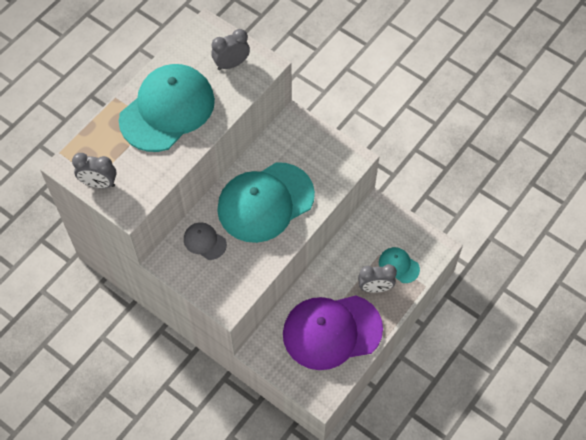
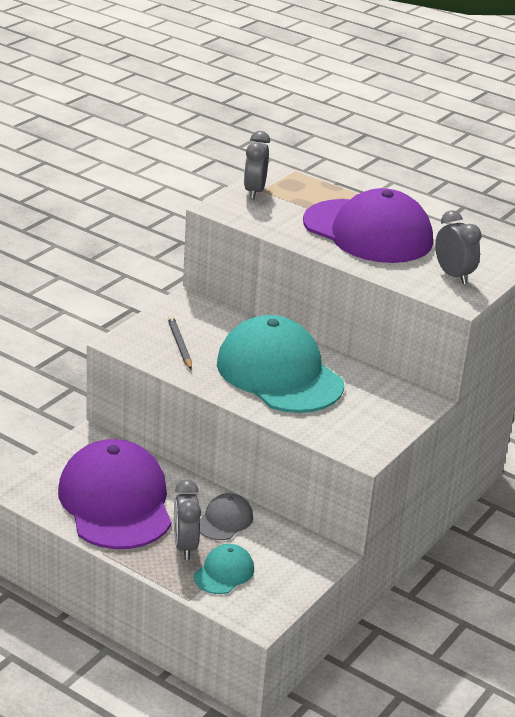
camera: 85 degrees right, 30 degrees down
(167, 110) = (368, 232): turquoise cap -> purple cap
(204, 241) = (216, 328): grey cap -> grey cap (224, 520)
(229, 267) = (179, 345): none -> grey pencil

